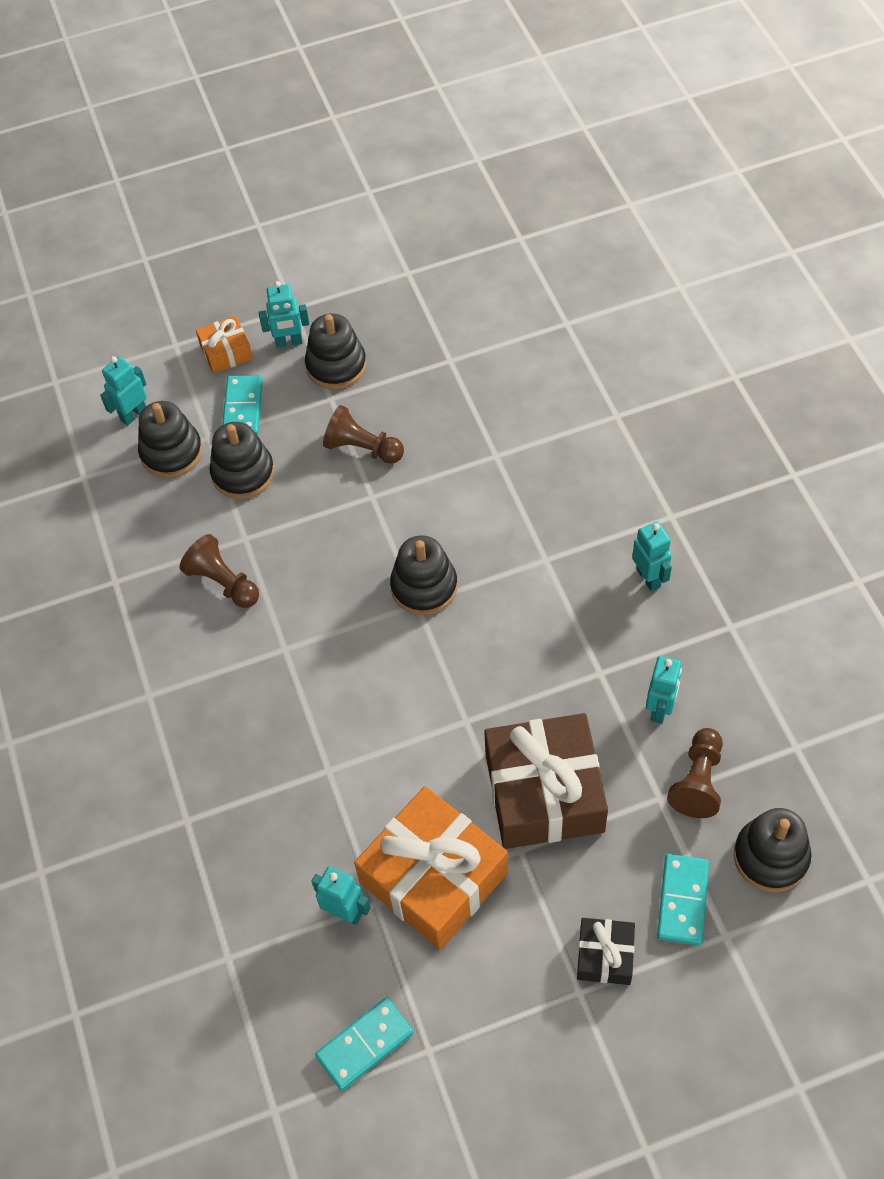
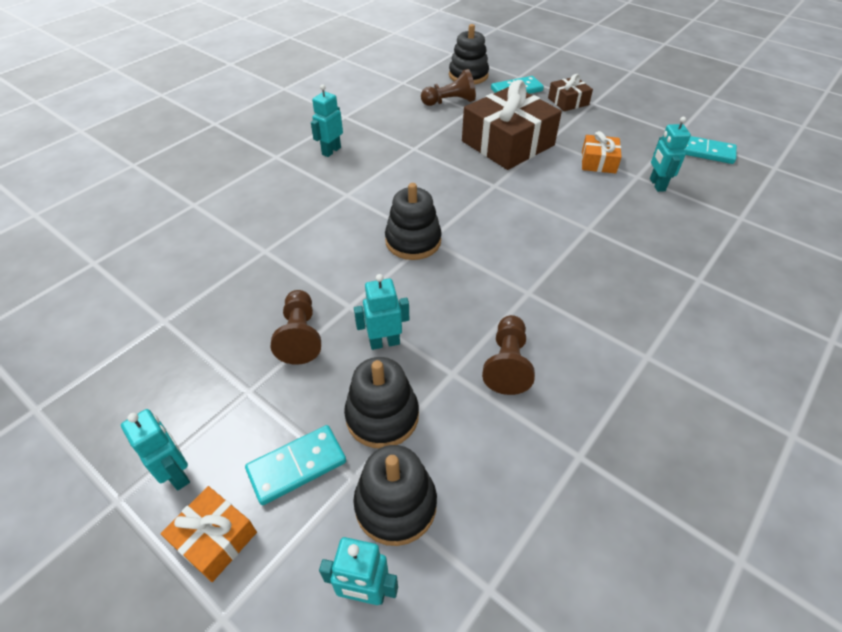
camera: 125 degrees left, 10 degrees down
(336, 366) = (200, 408): black stacking toy -> none
(433, 878) = (598, 162): orange gift -> orange gift, size x0.49
(605, 955) = (568, 101): black gift -> brown gift
(660, 709) = (419, 123): turquoise robot -> turquoise robot (384, 342)

